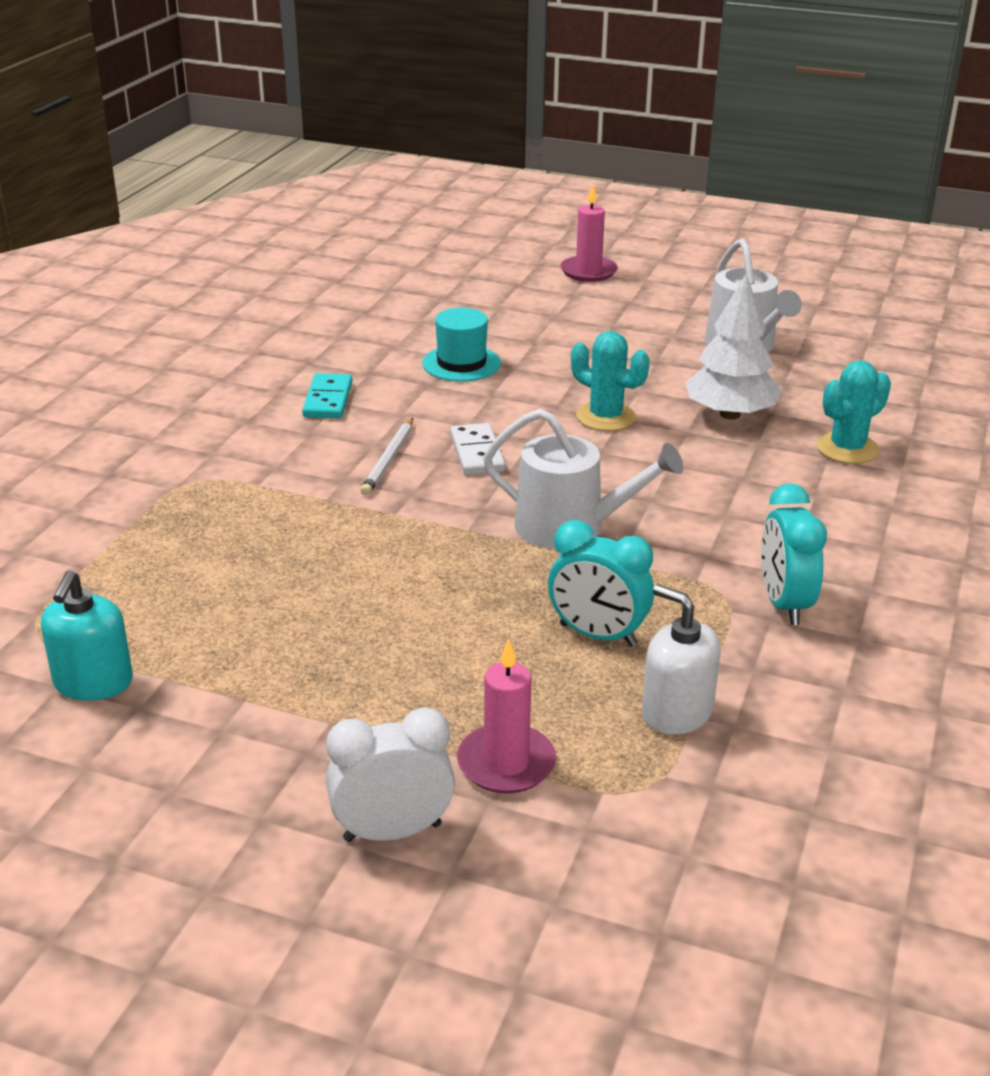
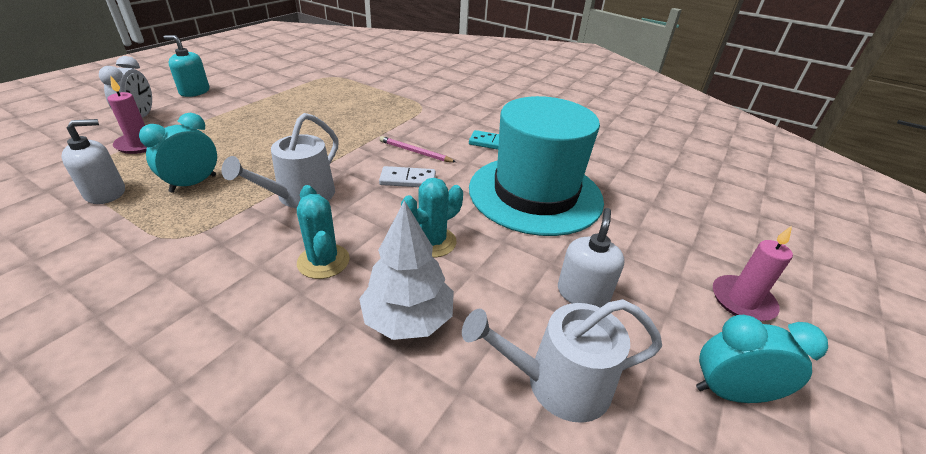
camera: 100 degrees right, 5 degrees up
(93, 682) = (290, 82): turquoise soap dispenser -> turquoise soap dispenser (194, 91)
(389, 459) = (415, 152): white pencil -> pink pencil
(461, 363) = (535, 194): turquoise hat -> turquoise hat, size x2.34
(630, 336) = (583, 293): none -> white soap dispenser
(784, 604) = (136, 261): turquoise clock -> turquoise clock (730, 393)
(847, 448) = (298, 393): turquoise cactus -> turquoise cactus (323, 261)

